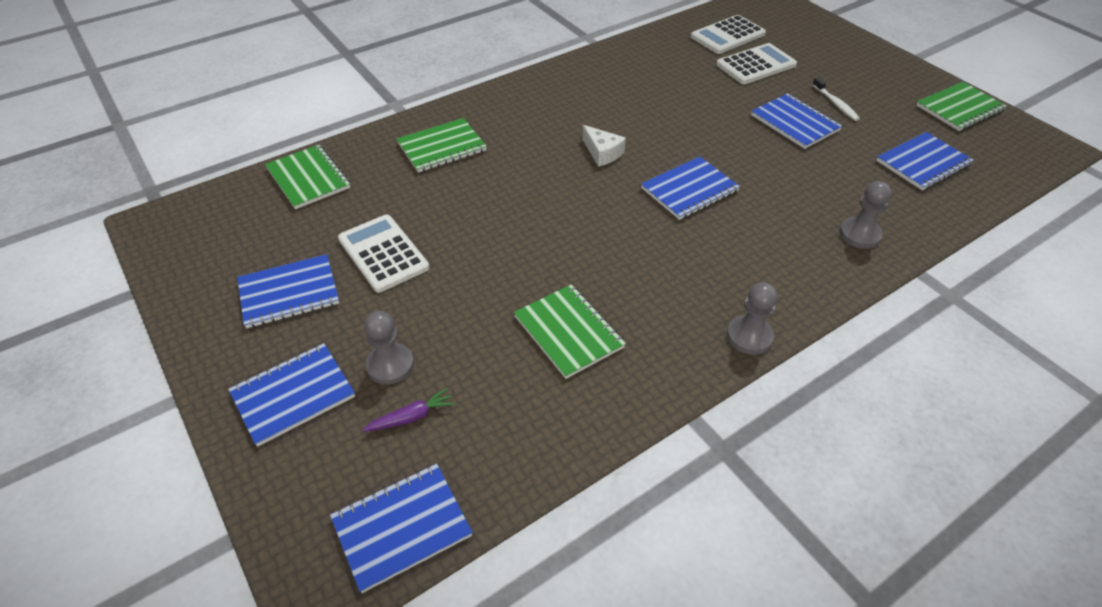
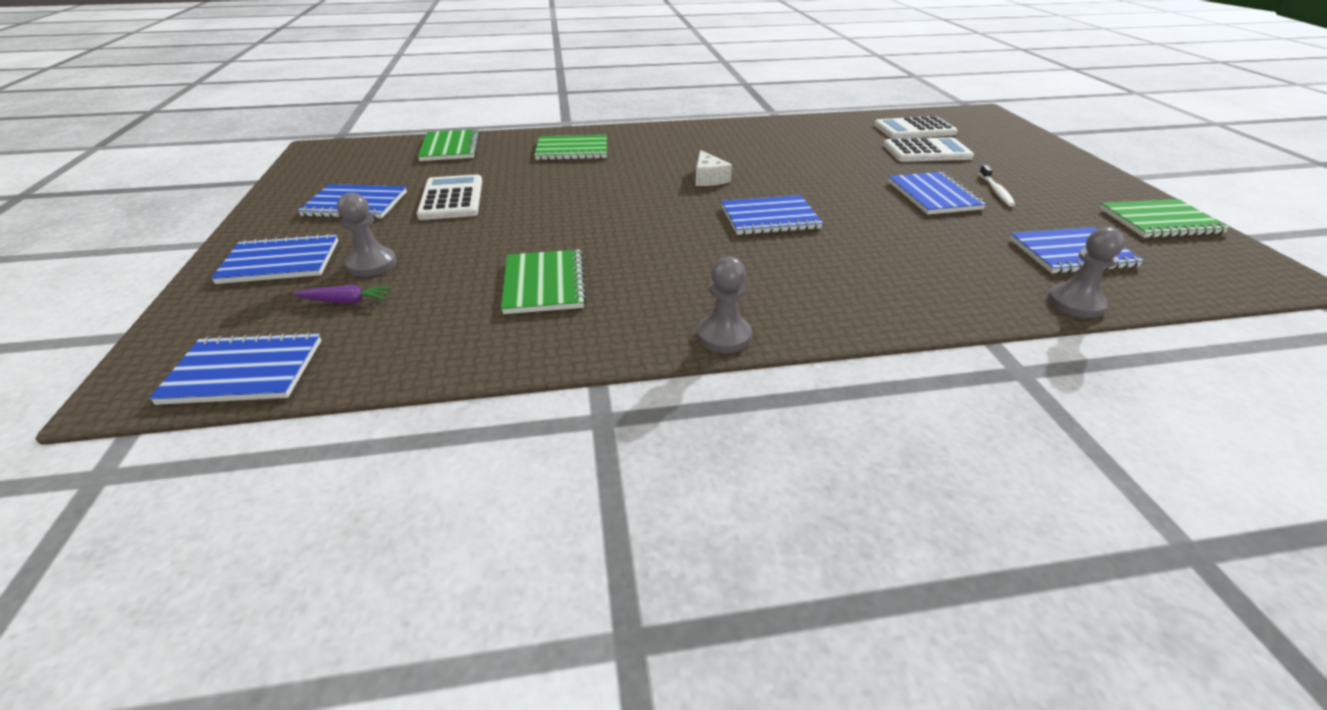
camera: 25 degrees right, 10 degrees down
(859, 234) = (936, 290): grey pawn -> grey pawn (1075, 303)

